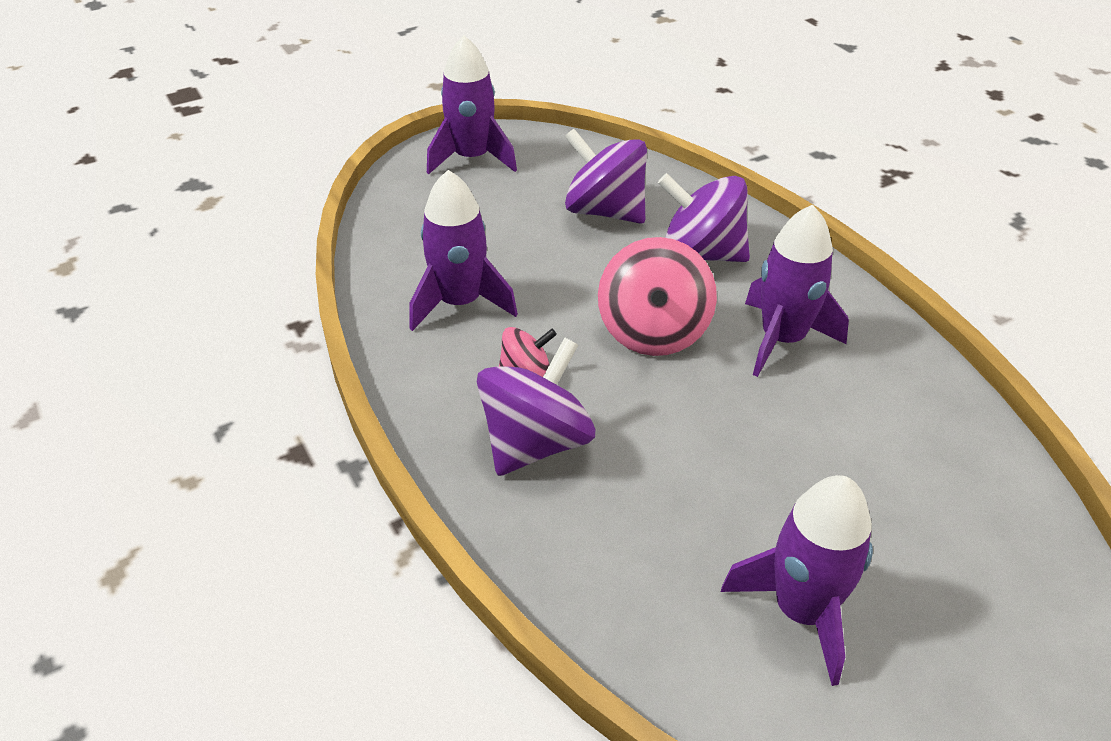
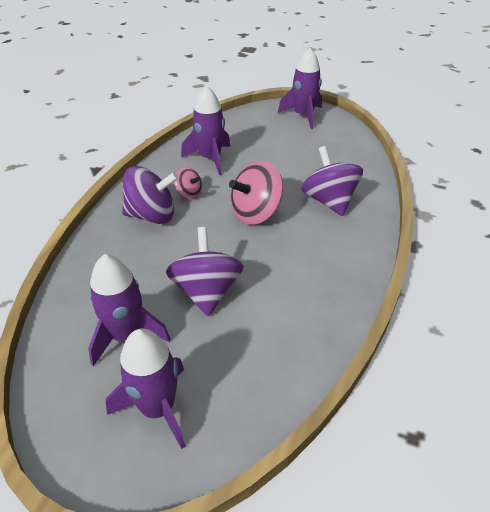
camera: 50 degrees right, 0 degrees up
(605, 211) = (319, 162): purple spinning top -> purple spinning top (206, 291)
(782, 339) = (301, 253): purple rocket -> purple rocket (158, 408)

